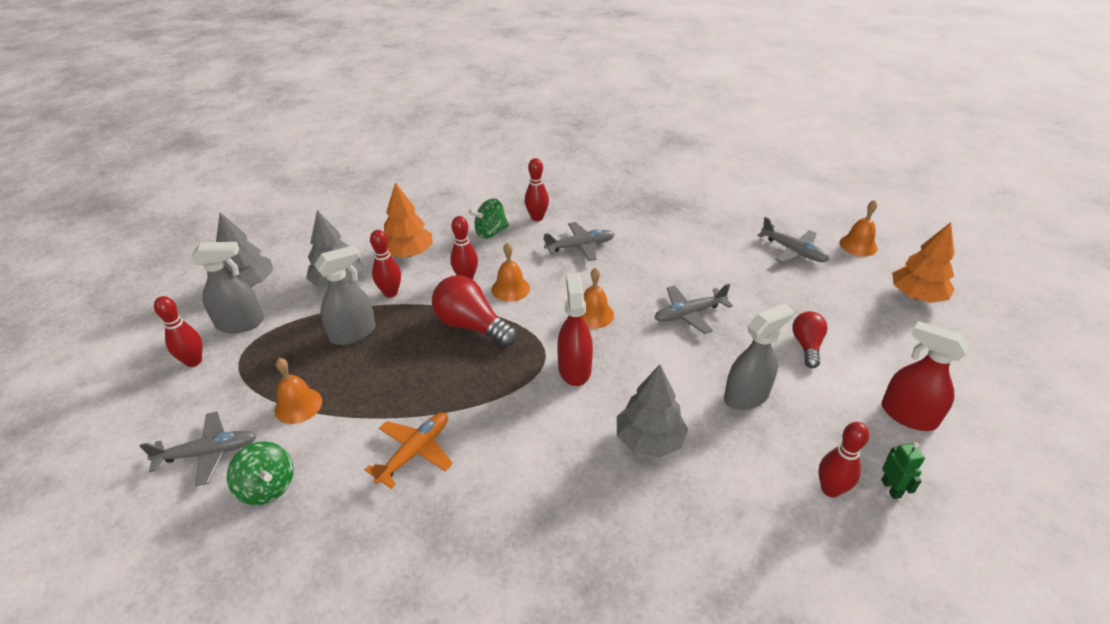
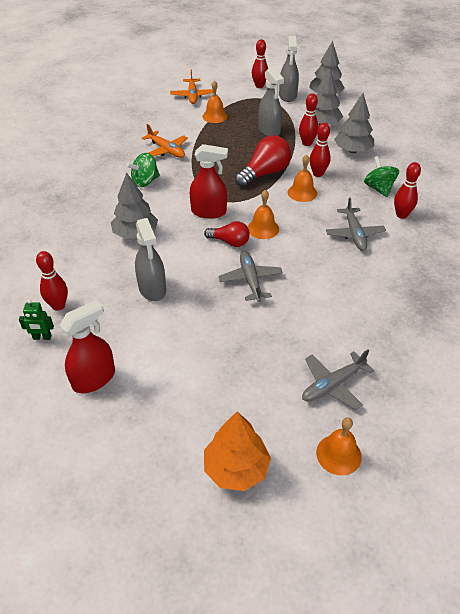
camera: 100 degrees right, 5 degrees up
(208, 453) = (192, 95): grey plane -> orange plane
(268, 487) = (164, 111): green spinning top -> green spinning top (145, 182)
(409, 253) = (352, 151): orange tree -> grey tree
(806, 345) = (191, 343): red light bulb -> red light bulb (230, 242)

